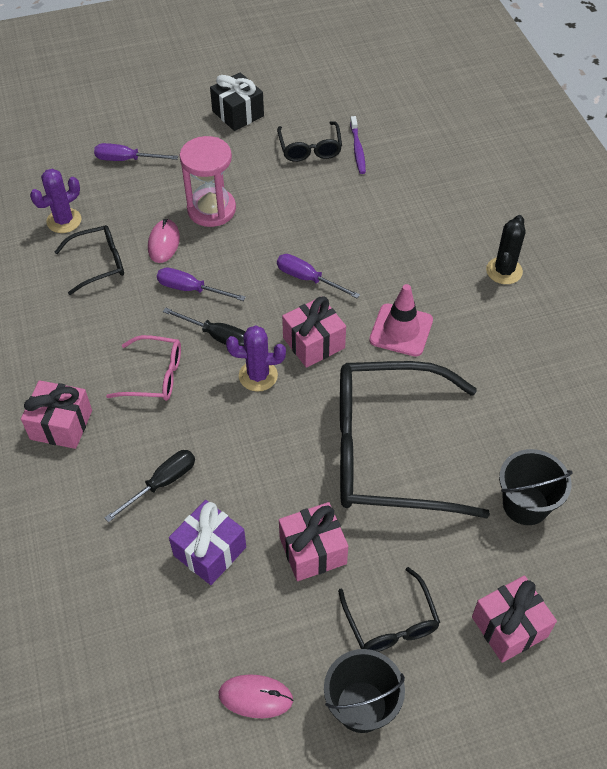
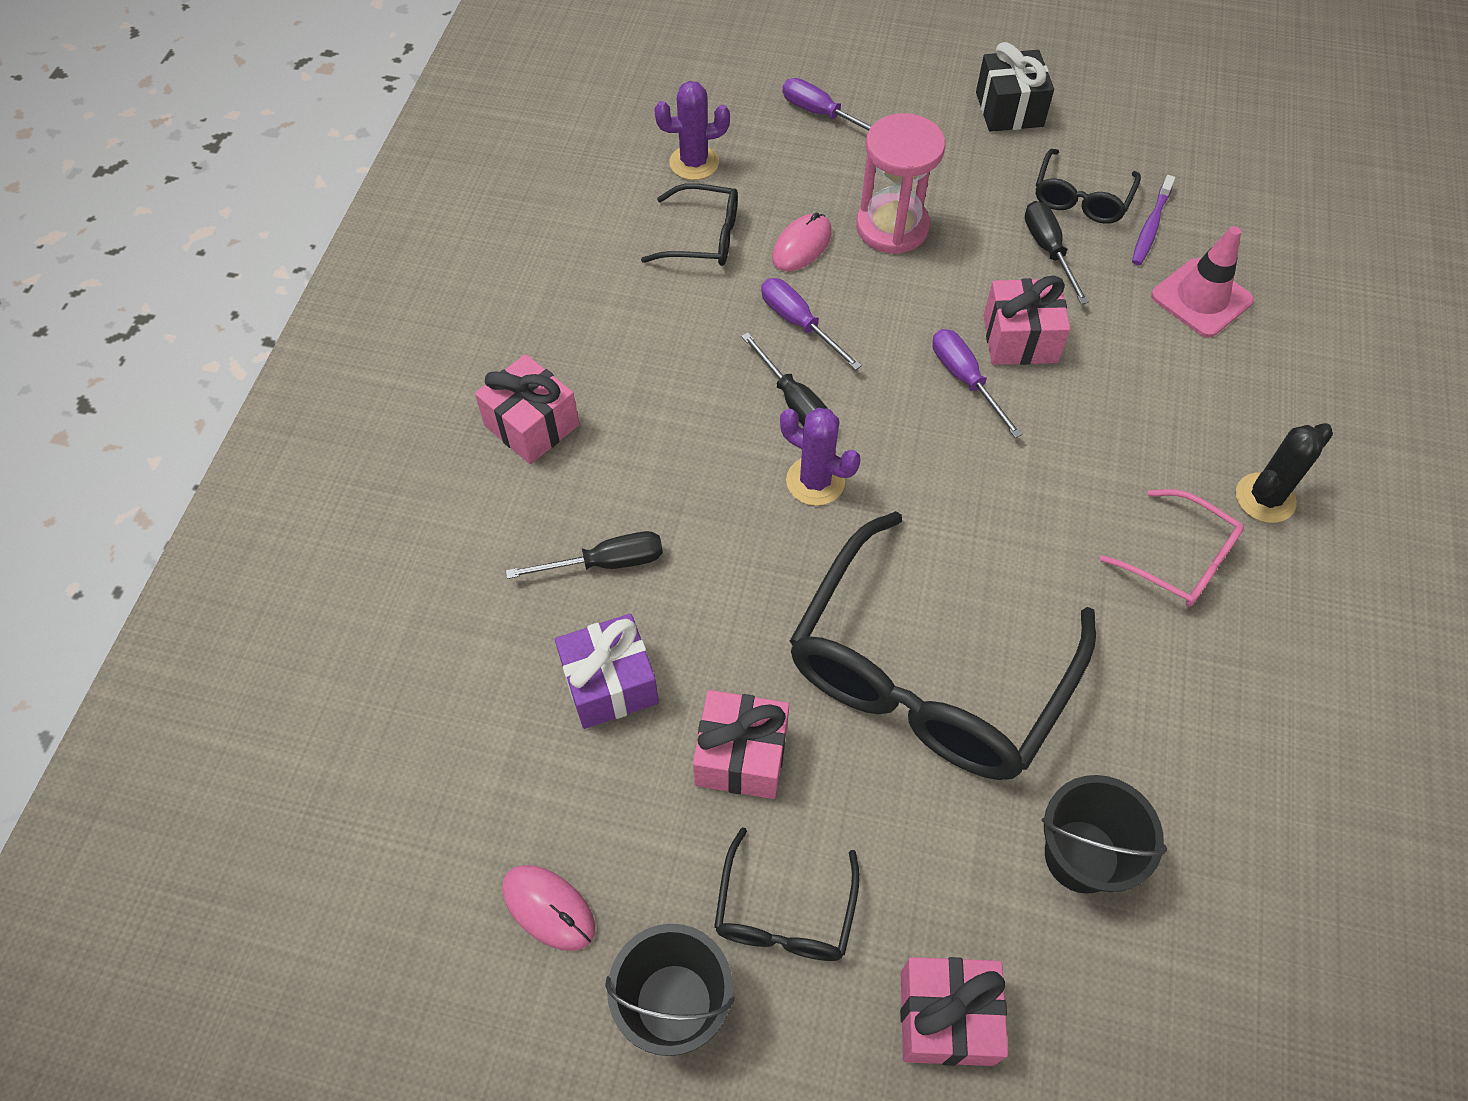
camera: 30 degrees right, 5 degrees up
(155, 376) = (683, 417): pink glasses -> pink glasses (1180, 560)
(309, 186) = (1048, 250): none -> black screwdriver
(314, 343) = (918, 472): pink gift -> pink gift (1020, 339)
(387, 451) = (928, 674): black glasses -> black glasses turned 90 degrees counterclockwise
(401, 330) = (1053, 513): pink traffic cone -> pink traffic cone (1201, 298)

